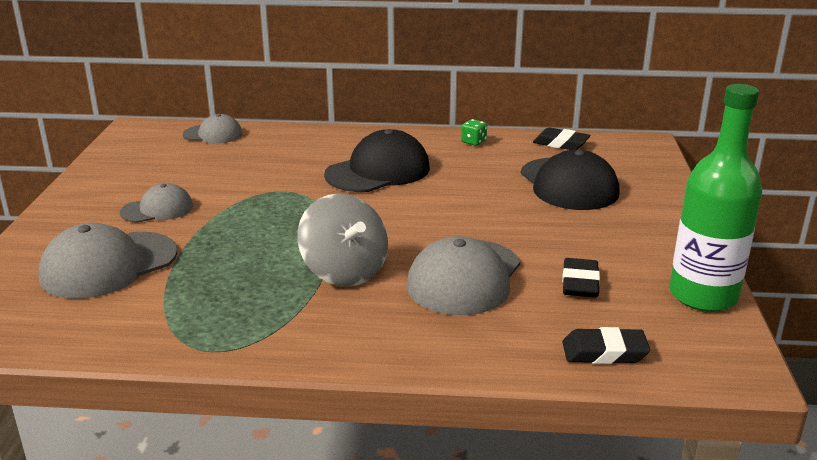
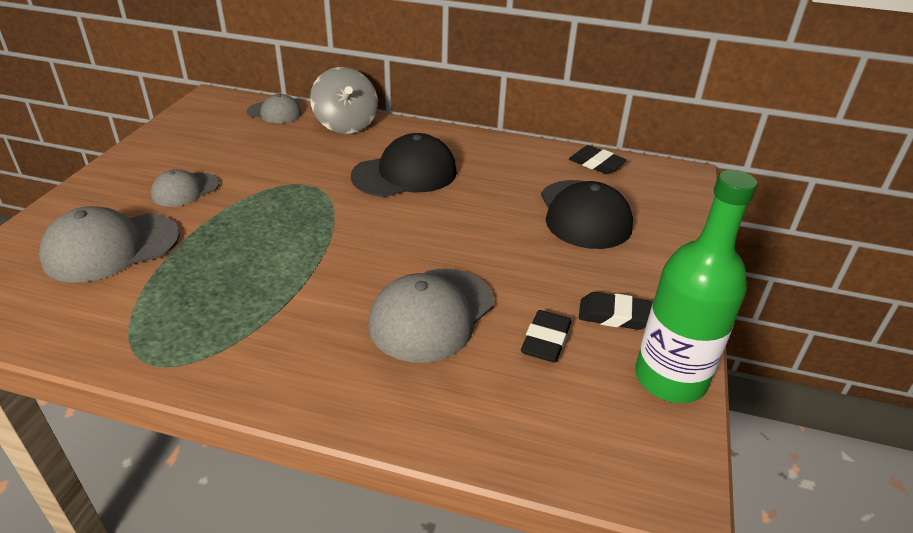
camera: 10 degrees right, 10 degrees up
(157, 209) = (185, 190): grey cap -> grey cap turned 150 degrees clockwise
(344, 272) = (319, 289): grey spinning top -> grey spinning top (346, 124)
(473, 142) = (511, 151): green dice -> none
(604, 352) = (534, 436): black eraser -> black eraser (614, 315)

